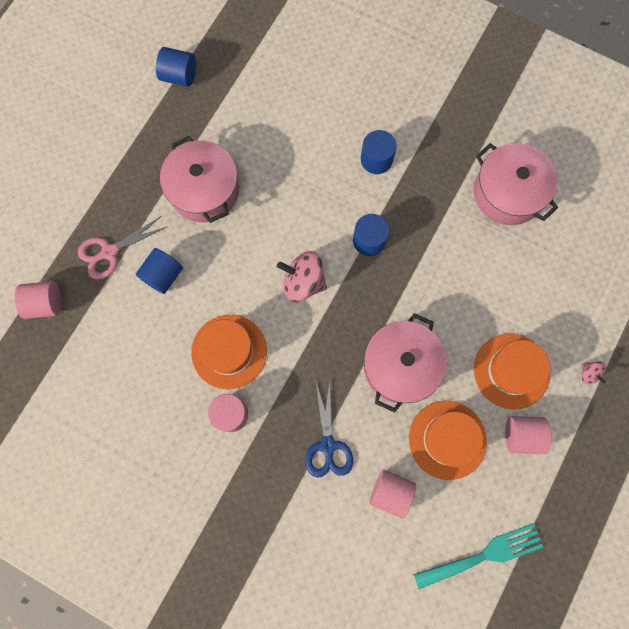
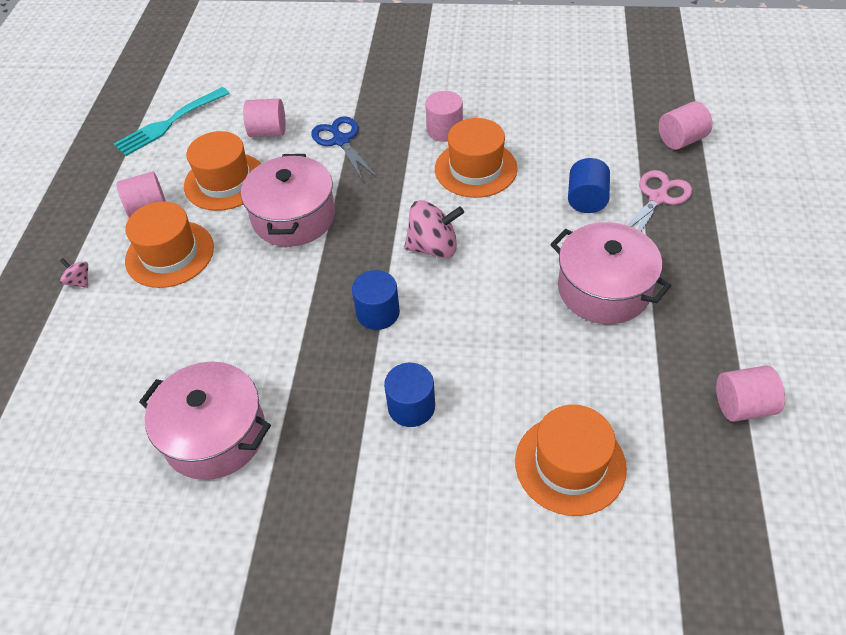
camera: 160 degrees right, 25 degrees down
(179, 76) = (742, 406): blue cylinder -> pink cylinder
(301, 85) = (570, 464): none -> orange hat

